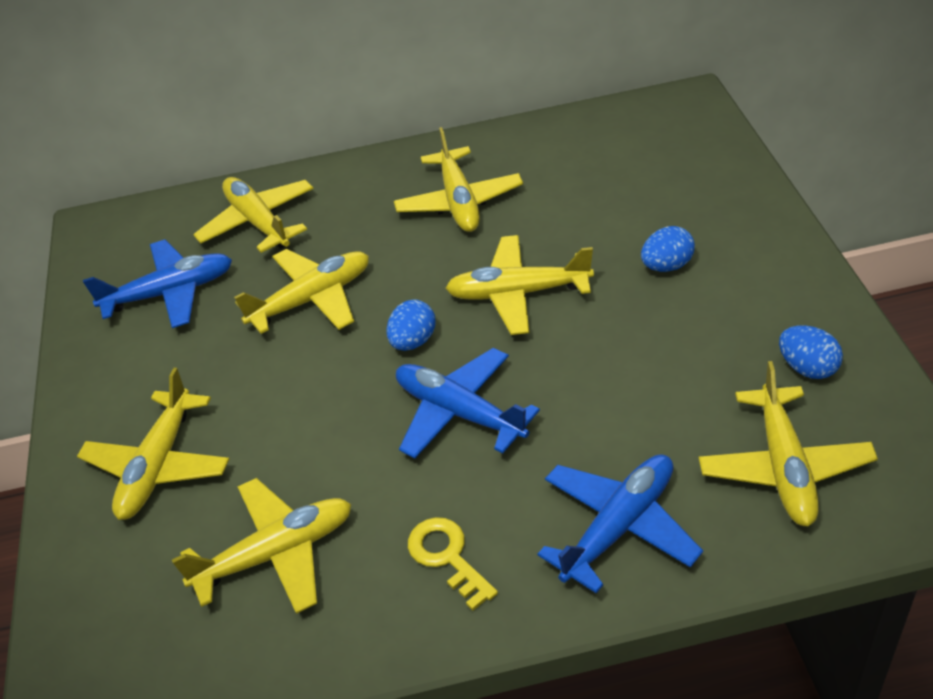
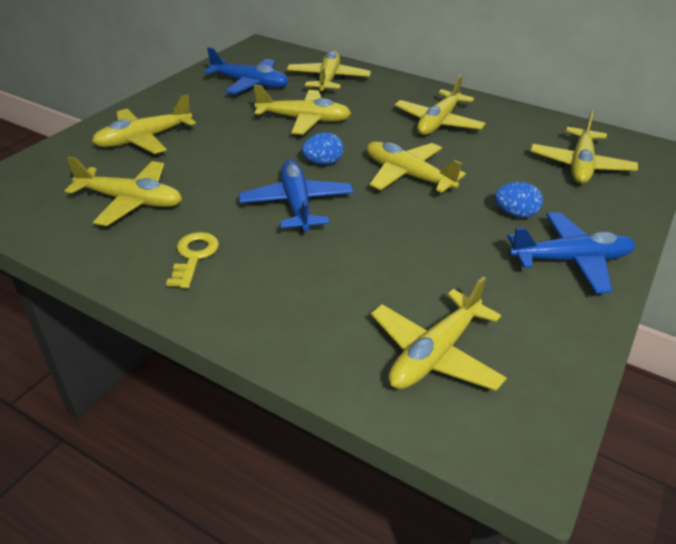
camera: 35 degrees right, 5 degrees down
(619, 527) = (294, 308): blue plane -> blue plane (570, 260)
(652, 165) = (580, 165): none -> yellow plane
(807, 368) = (530, 317): blue egg -> none

